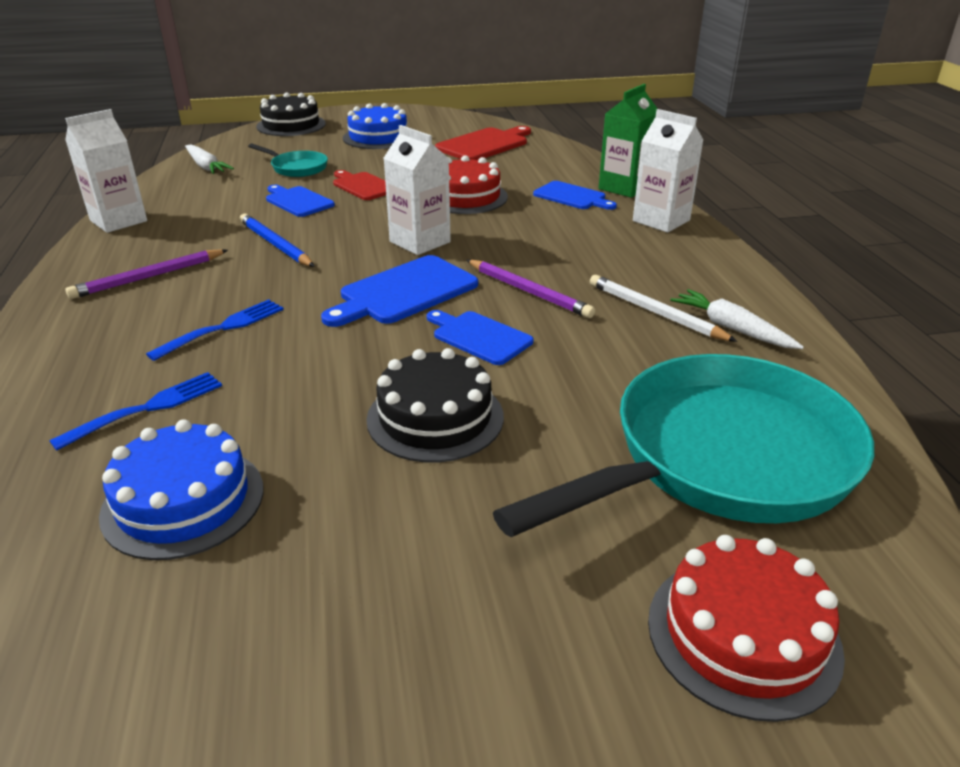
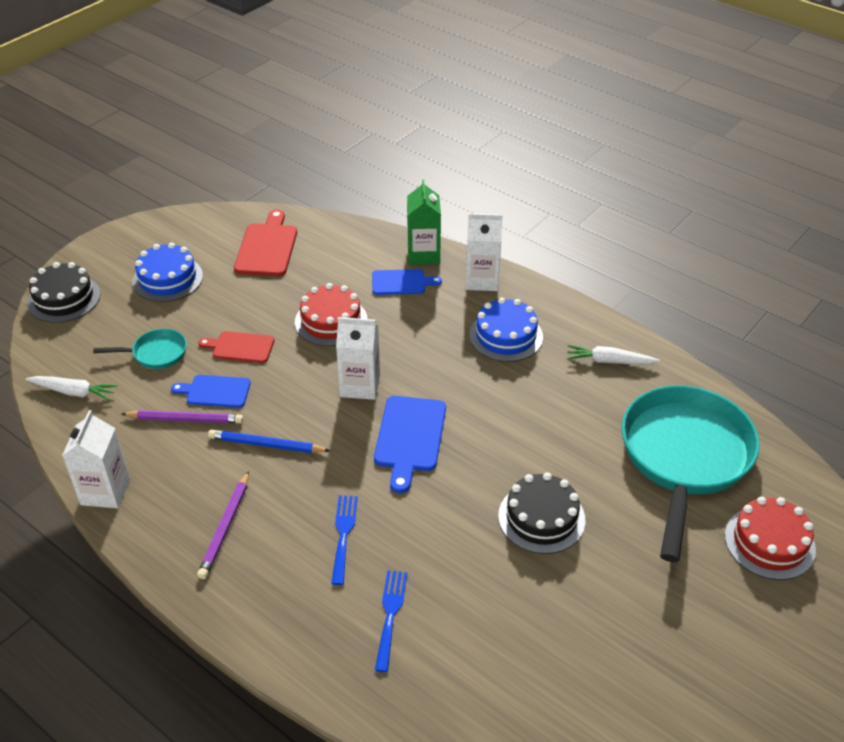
camera: 40 degrees left, 10 degrees up
(183, 501) = (493, 648): blue cake -> blue cake (506, 336)
(479, 337) = (495, 447): blue cutting board -> none
(529, 292) = (479, 393): purple pencil -> purple pencil (185, 419)
(655, 312) = (561, 371): white pencil -> none

